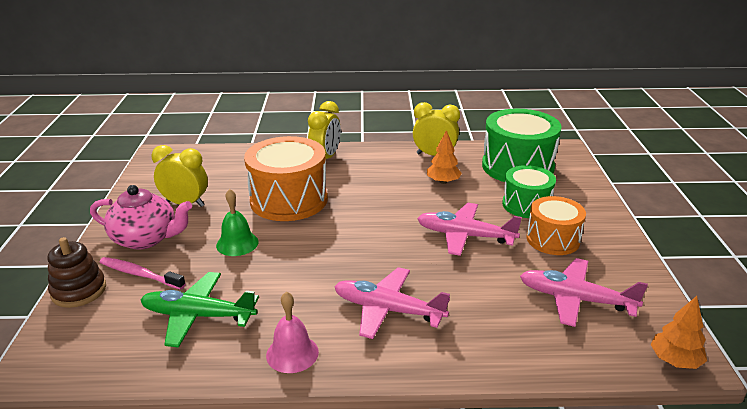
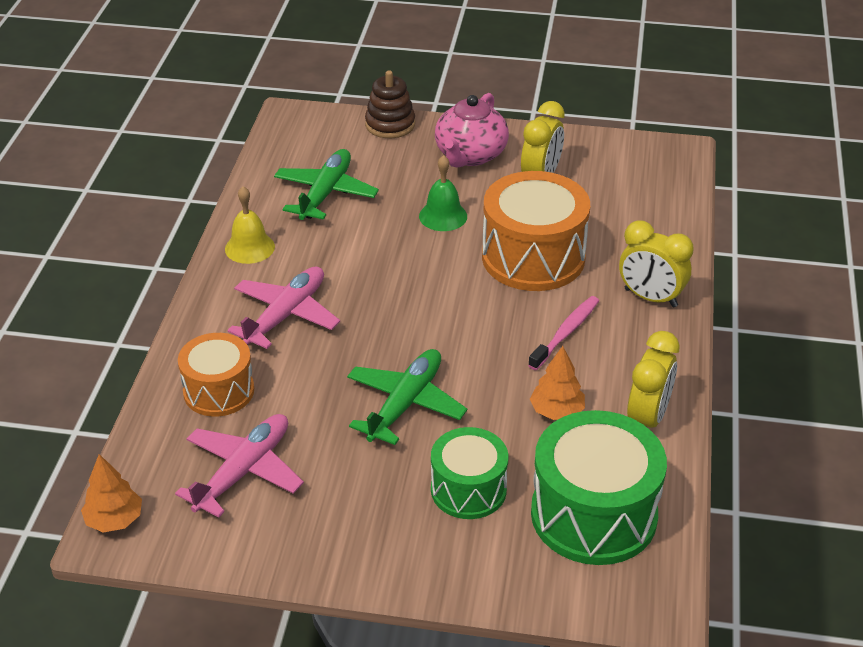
camera: 100 degrees right, 10 degrees up
(140, 274) = (405, 156): pink toothbrush -> pink toothbrush (565, 333)
(292, 353) = (249, 247): pink bell -> yellow bell
(465, 236) = (405, 404): pink plane -> green plane
(553, 239) = (371, 491): orange drum -> orange drum (219, 391)

